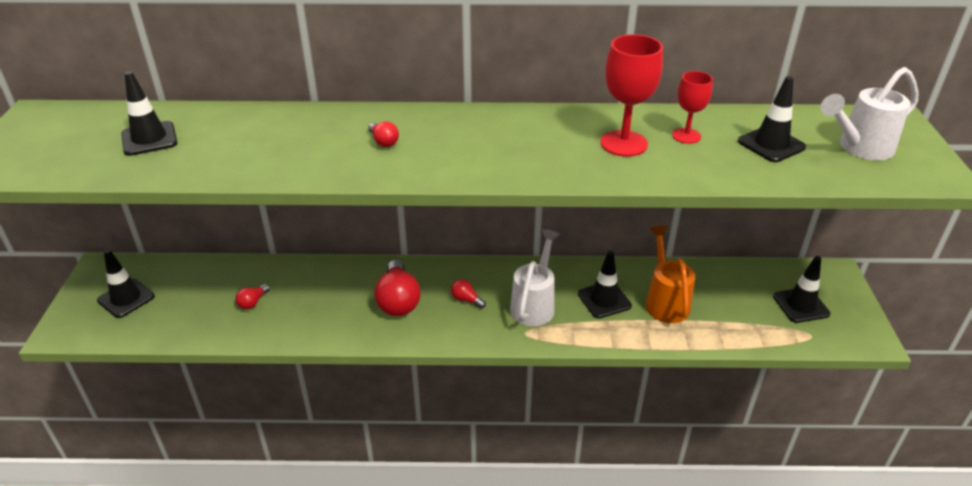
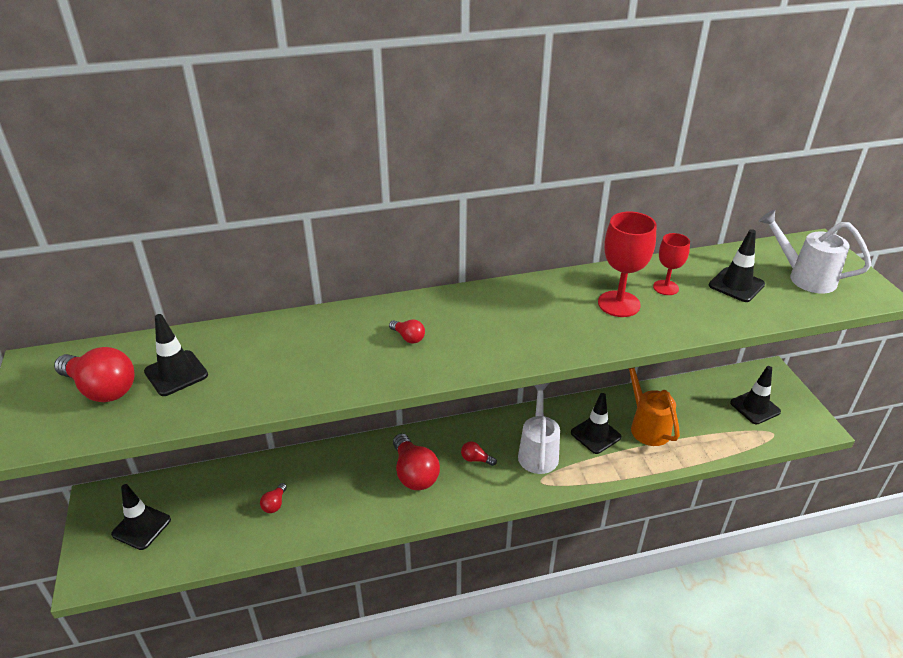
camera: 15 degrees left, 0 degrees up
(78, 141) = (102, 389): none -> red light bulb
(859, 148) = (804, 277): white watering can -> white watering can turned 75 degrees clockwise

